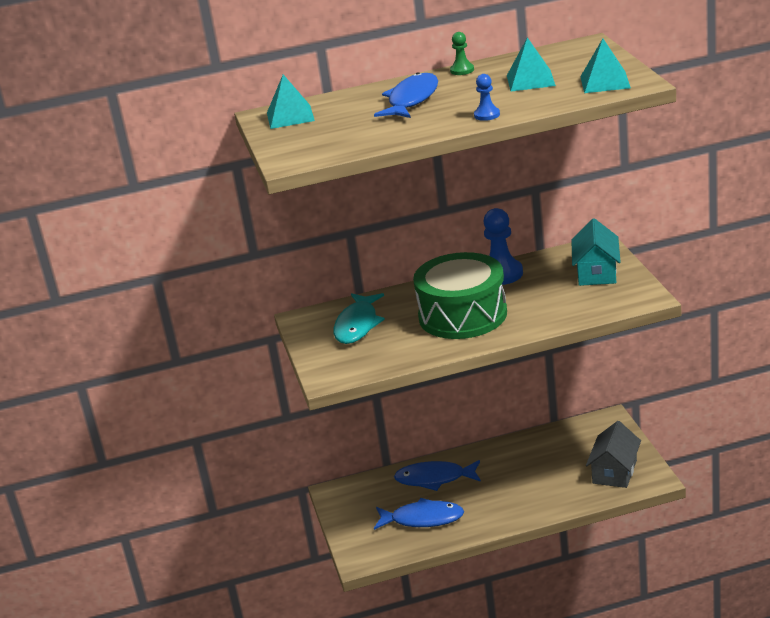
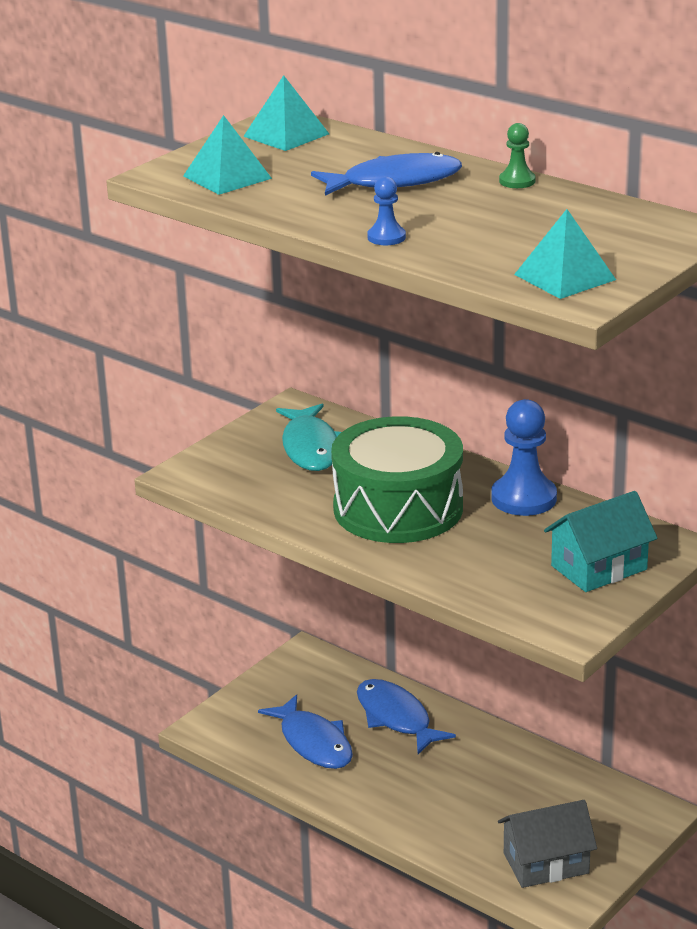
camera: 50 degrees right, 0 degrees up
(357, 325) = (311, 447): turquoise fish -> turquoise fish turned 75 degrees counterclockwise
(530, 80) = (524, 230): turquoise pyramid -> turquoise pyramid (227, 177)

